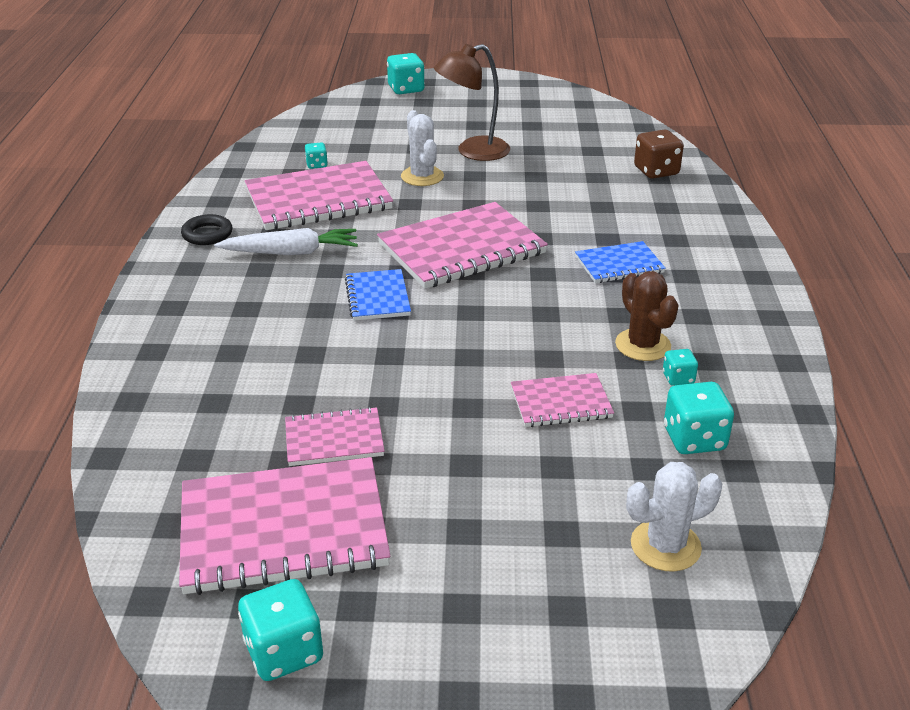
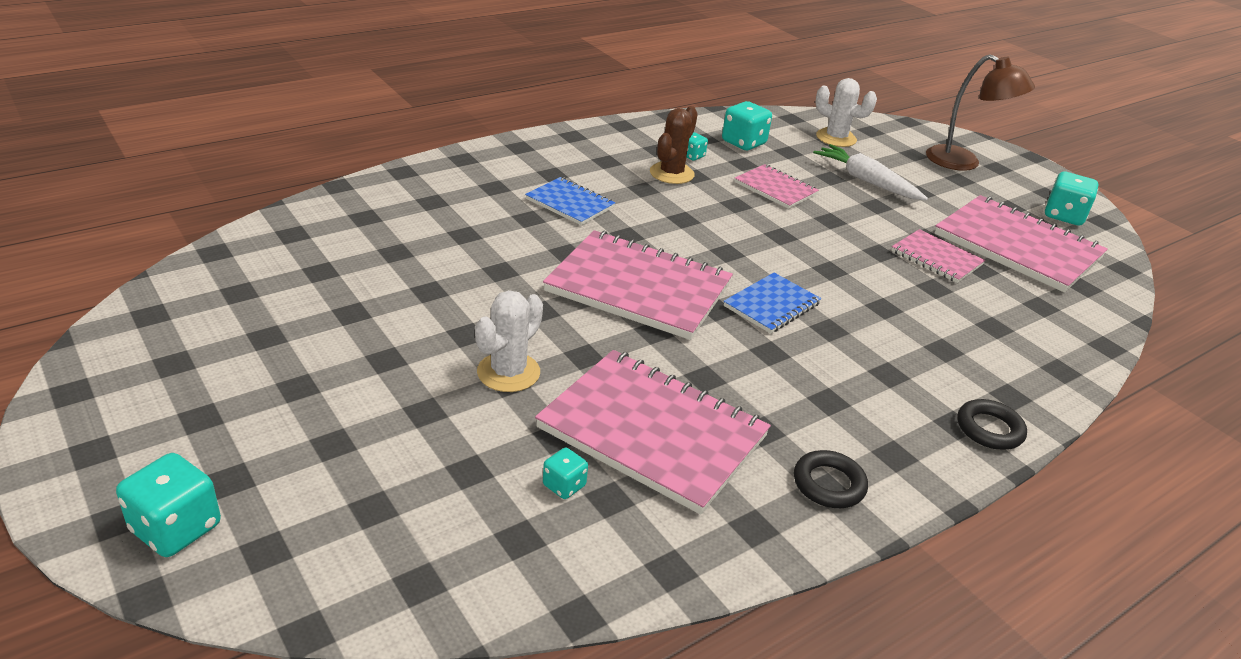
camera: 130 degrees left, 0 degrees up
(148, 318) = (989, 429): none -> black ring
(291, 252) = (776, 393): white carrot -> white carrot (866, 181)
(473, 151) = (397, 358): brown lamp -> brown lamp (963, 162)
(656, 171) = (349, 221): brown dice -> none

